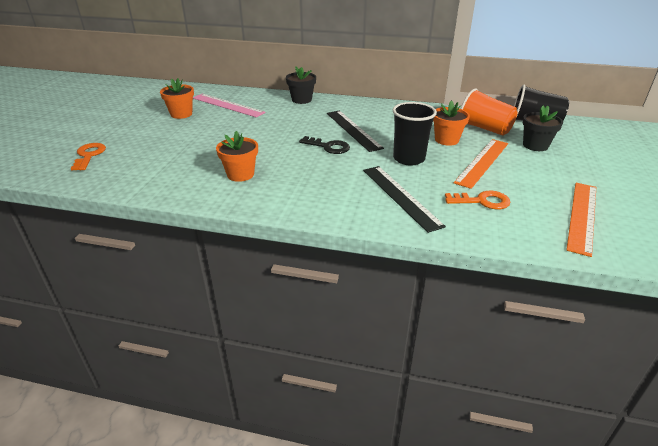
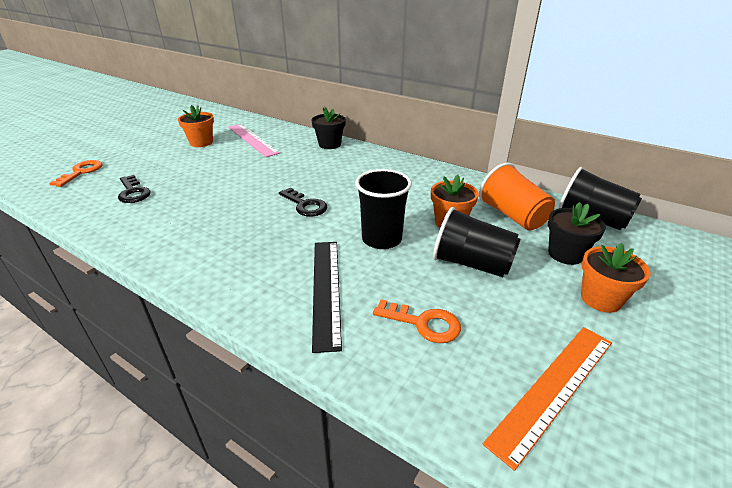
camera: 20 degrees right, 0 degrees up
(164, 162) = (133, 192): none -> black key
(240, 174) = (186, 221): orange flower pot -> orange flower pot (601, 299)
(353, 130) = (351, 189): black ruler -> none
(482, 162) = (471, 264): orange ruler -> black cup

